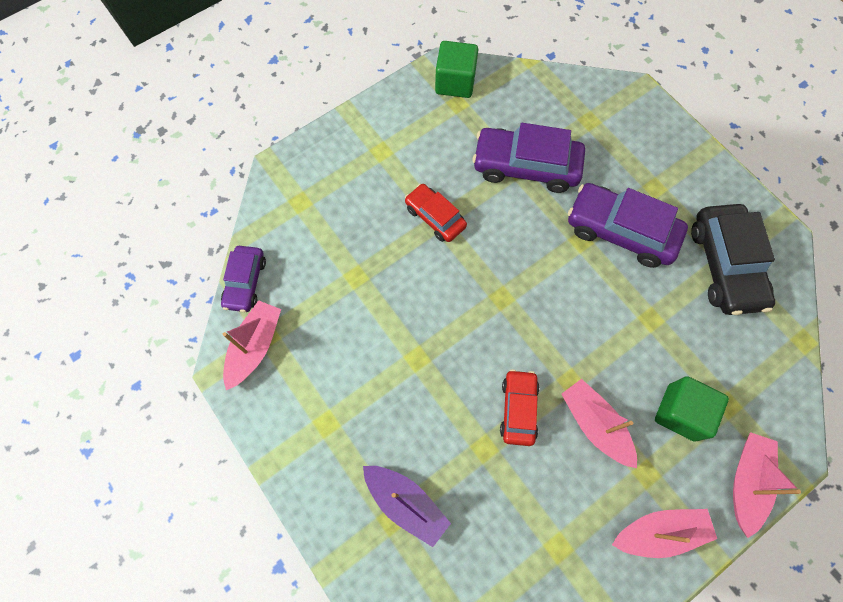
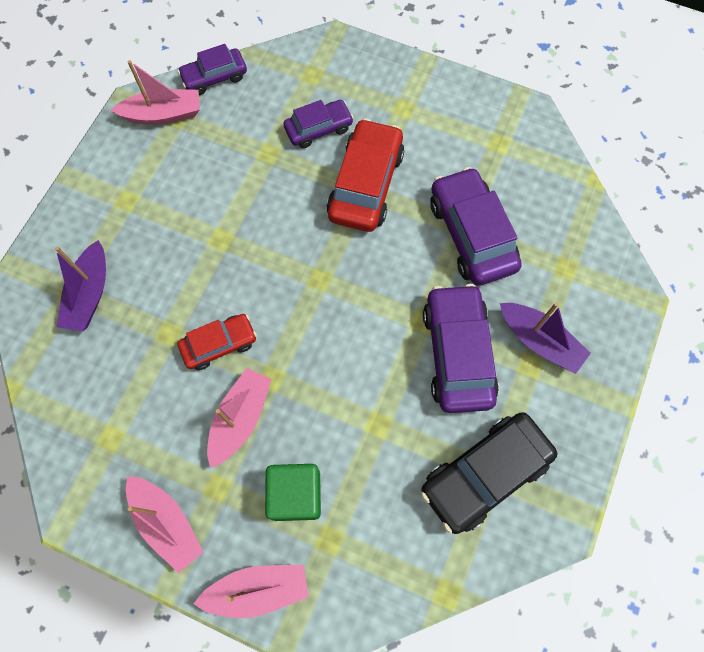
camera: 60 degrees right, 0 degrees up
(358, 225) = (318, 129): none -> purple car
(435, 217) = (365, 184): red car -> red car, size x1.68
(455, 82) = (521, 129): green cube -> none
(639, 171) = (539, 341): none -> purple boat

